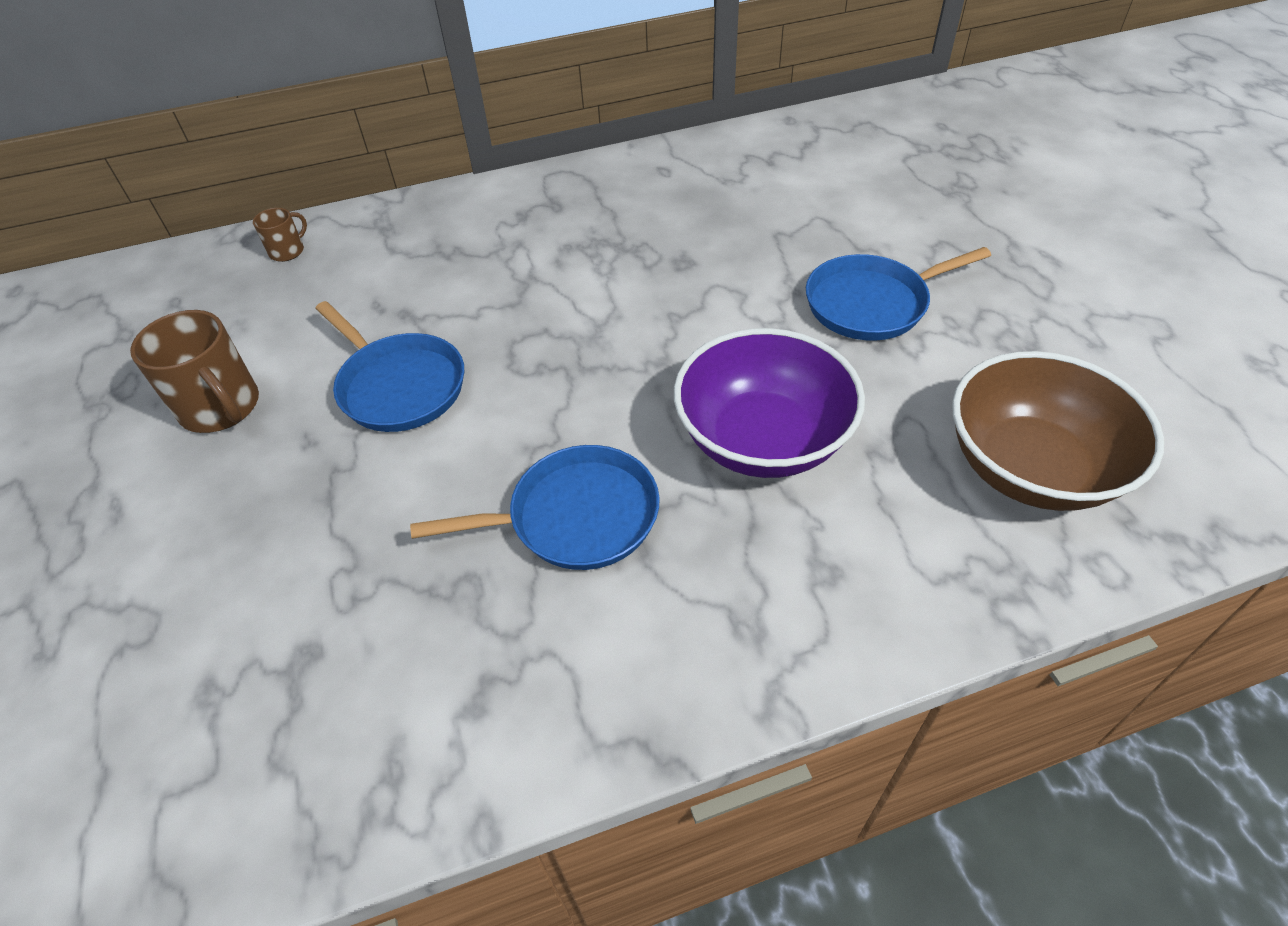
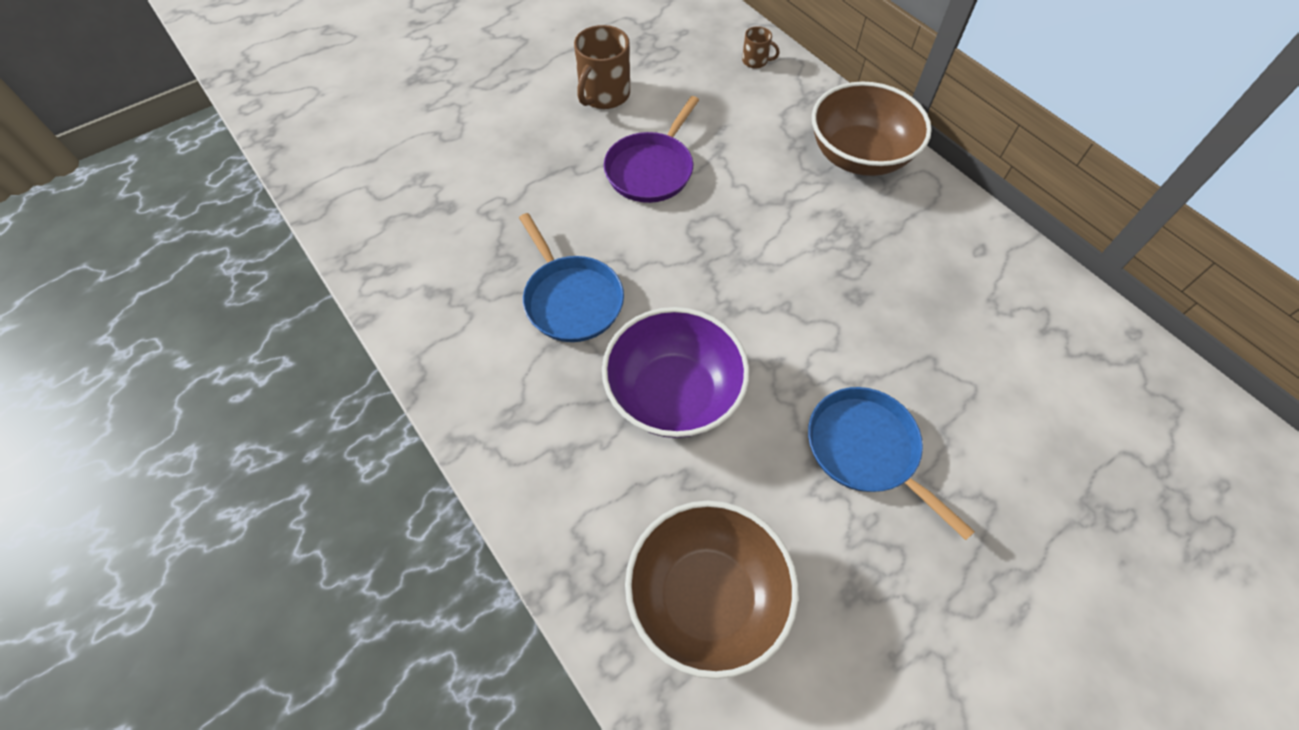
camera: 70 degrees right, 10 degrees up
(399, 386) = (651, 170): blue pan -> purple pan
(496, 211) = (859, 156): none -> brown bowl

